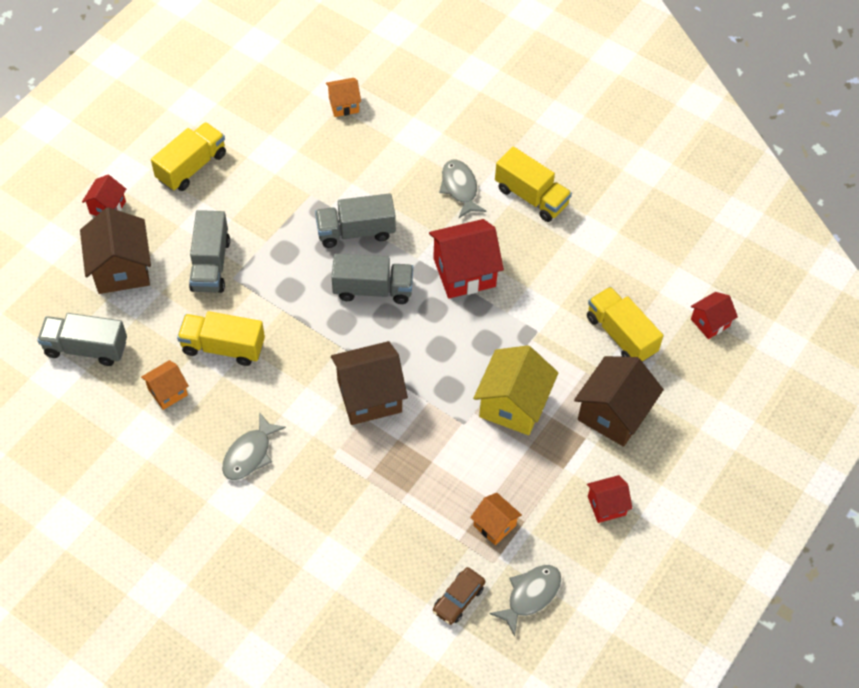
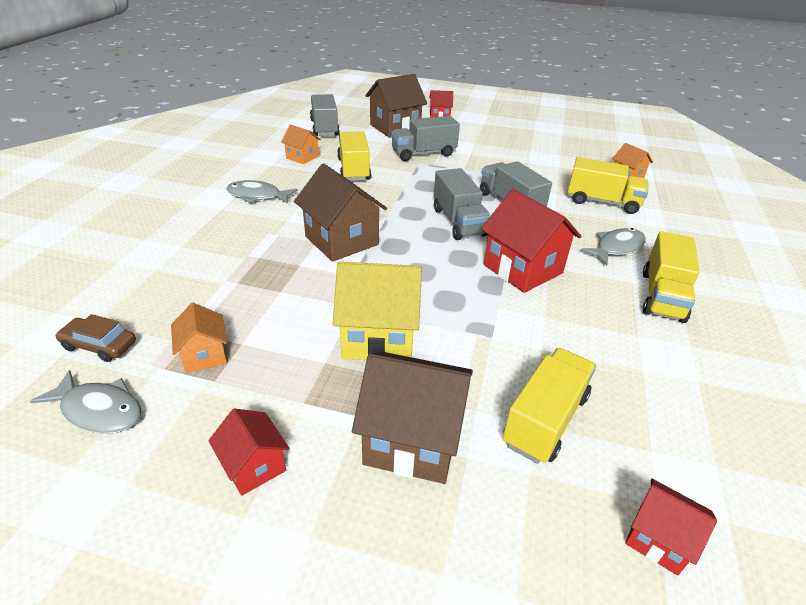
camera: 70 degrees right, 20 degrees down
(191, 167) = (499, 134): yellow truck -> yellow truck (602, 202)
(494, 525) = (204, 355): orange house -> orange house turned 45 degrees counterclockwise

